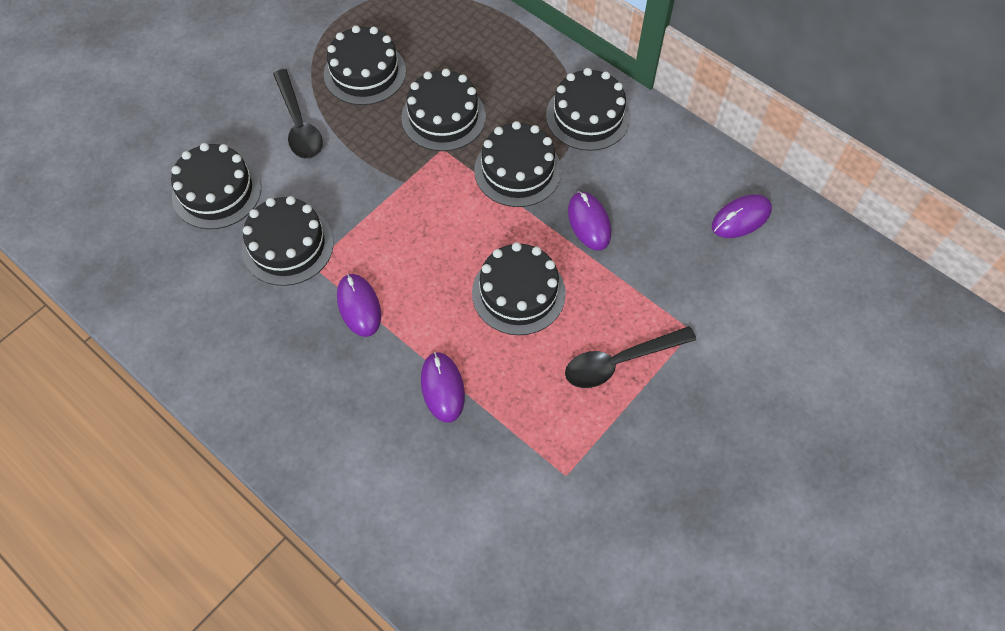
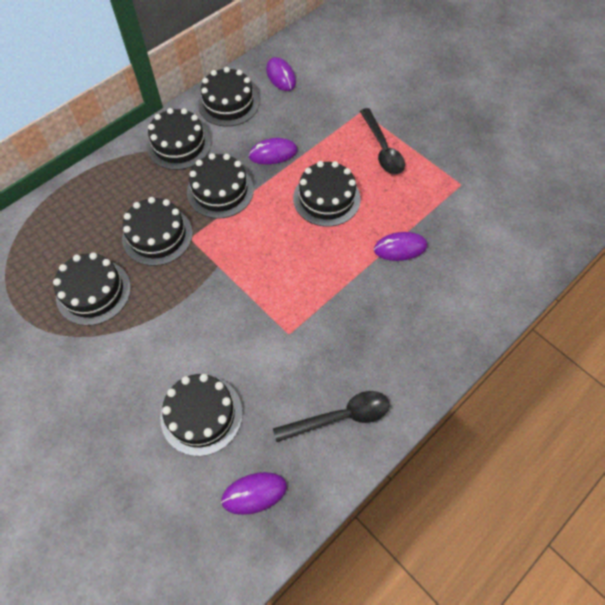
camera: 85 degrees left, 0 degrees up
(288, 245) = (267, 353): black cake -> black cake (228, 103)
(299, 124) = (139, 346): black spoon -> black spoon (340, 417)
(359, 306) = (330, 300): purple mouse -> purple mouse (254, 493)

